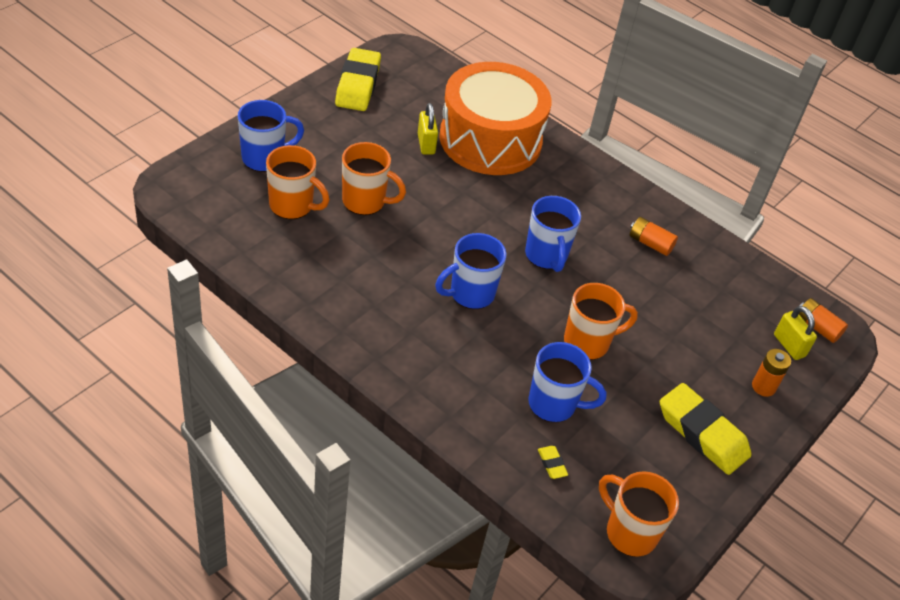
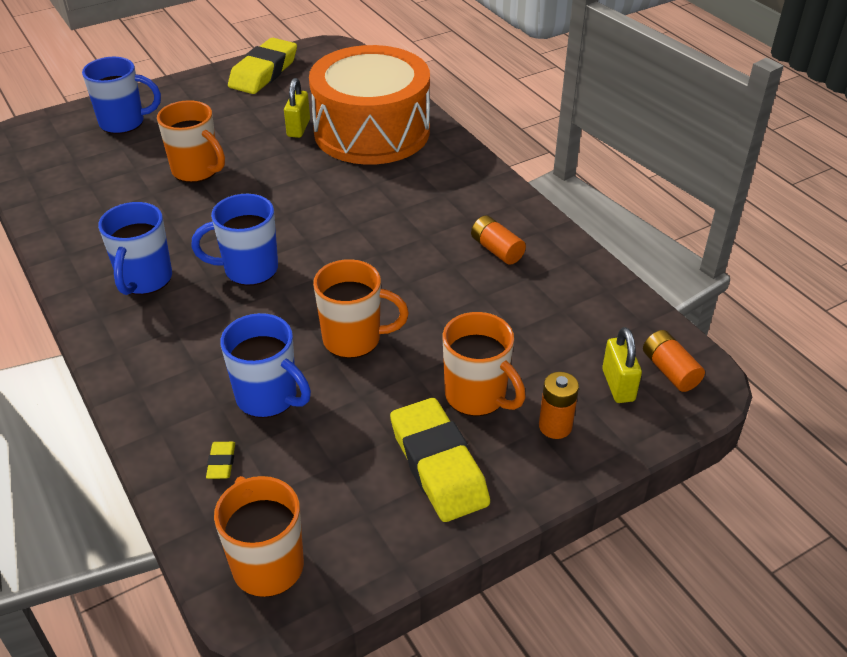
camera: 25 degrees right, 5 degrees down
(292, 206) = (119, 165): orange mug -> orange mug (477, 396)
(546, 256) = (362, 245): blue mug -> blue mug (144, 280)

